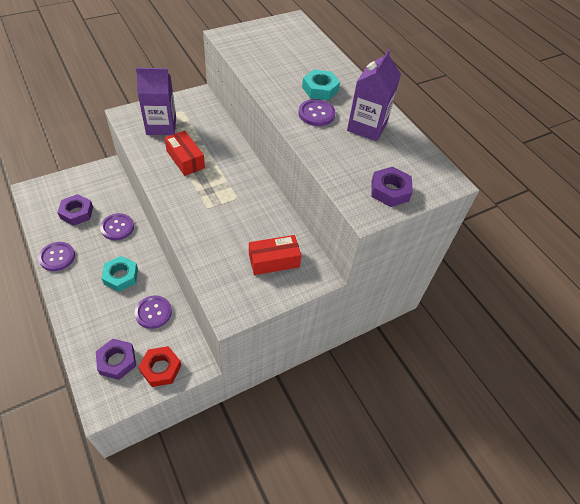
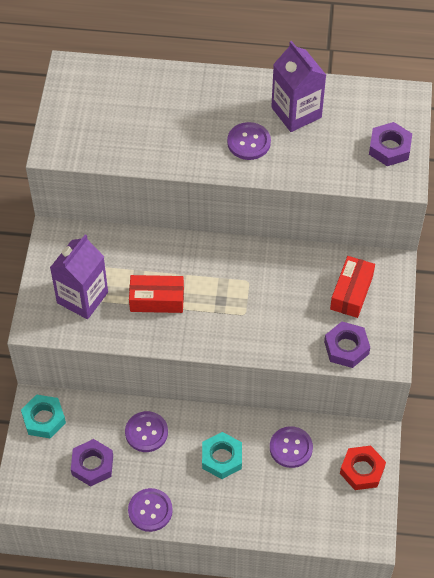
camera: 50 degrees left, 5 degrees up
(117, 361) = (328, 505): purple nut -> purple nut (346, 348)
(320, 89) = (212, 117): turquoise nut -> turquoise nut (44, 419)

